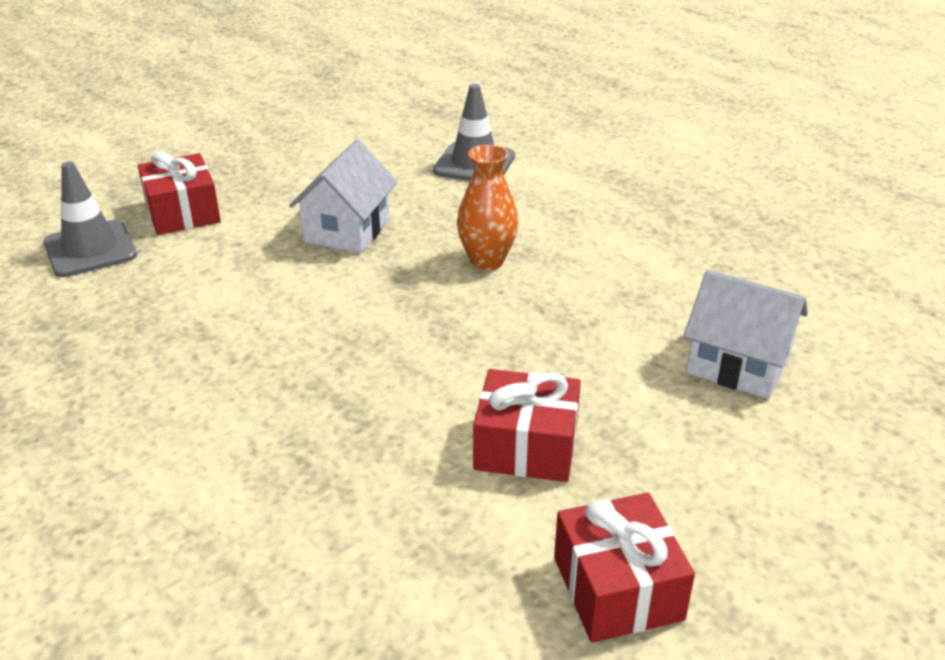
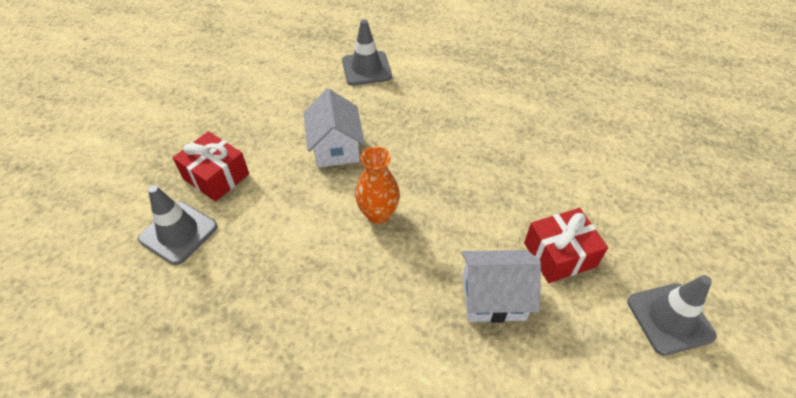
camera: 30 degrees left, 15 degrees up
(487, 260) = (434, 137): orange vase -> orange vase (378, 214)
(617, 588) = (669, 318): red gift -> grey traffic cone
(738, 365) = (609, 154): white house -> white house (493, 297)

